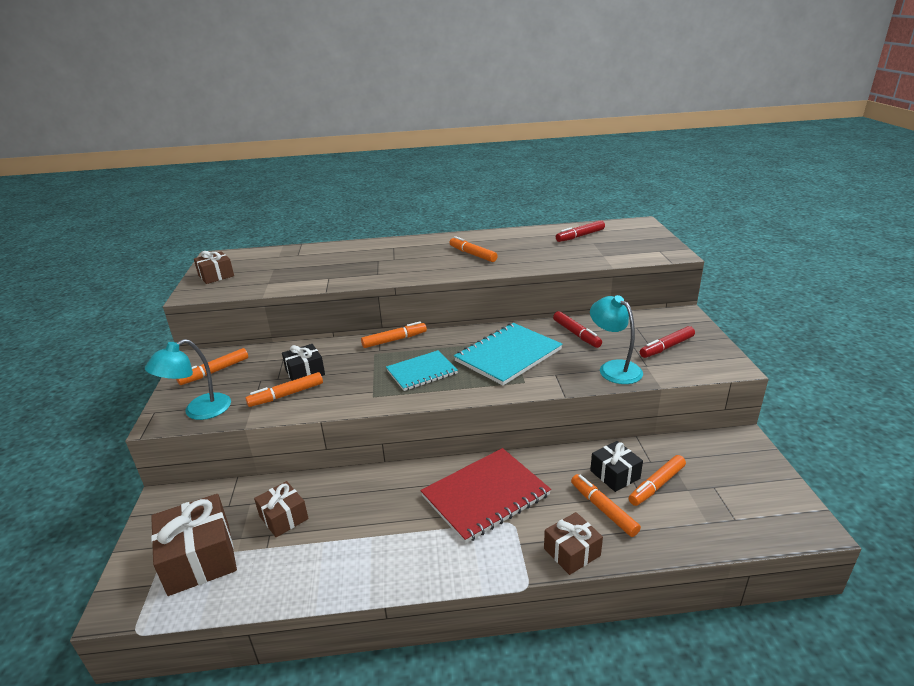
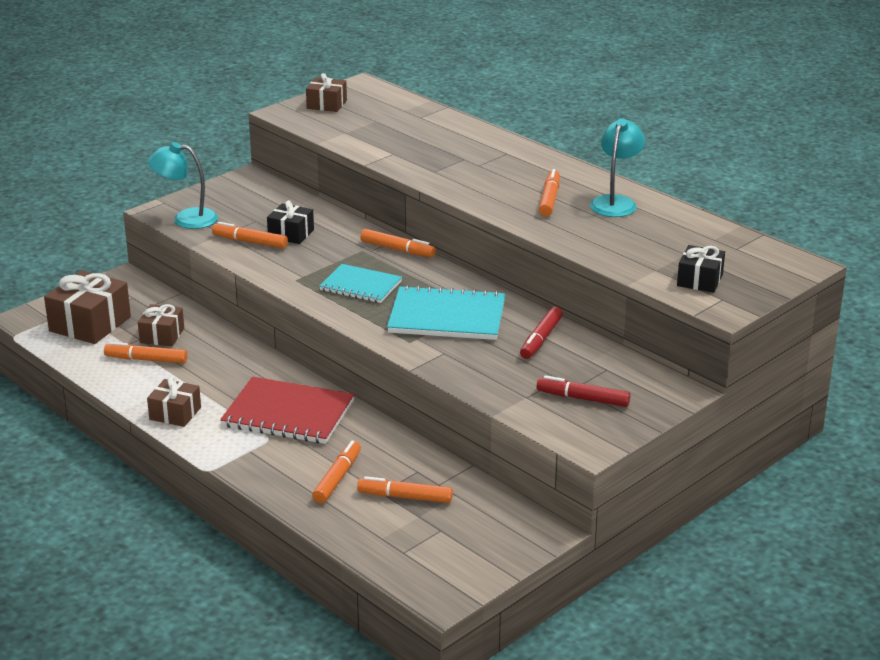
camera: 50 degrees right, 0 degrees up
(215, 371) = (242, 196): orange marker -> orange marker (146, 360)
(572, 552) = (267, 478): brown gift -> brown gift (175, 413)
(580, 236) = (696, 240): red marker -> none
(614, 368) = (497, 380): turquoise lamp -> turquoise lamp (615, 202)
(615, 474) = (394, 470): black gift -> black gift (700, 280)

